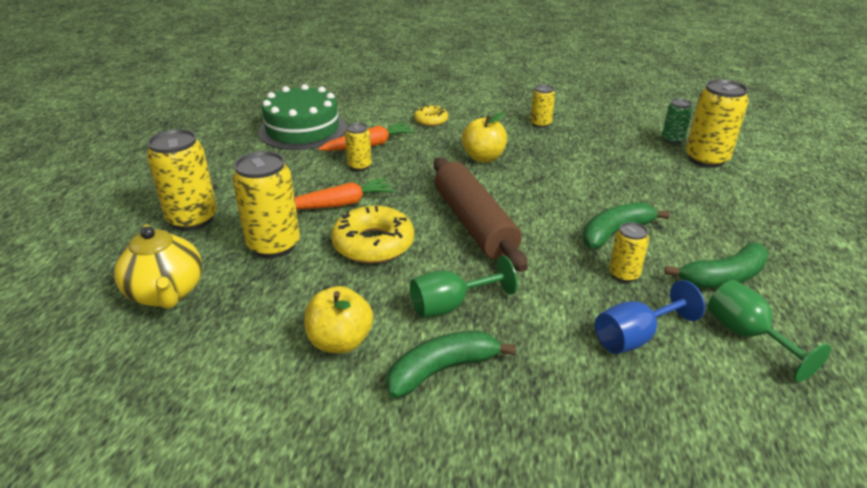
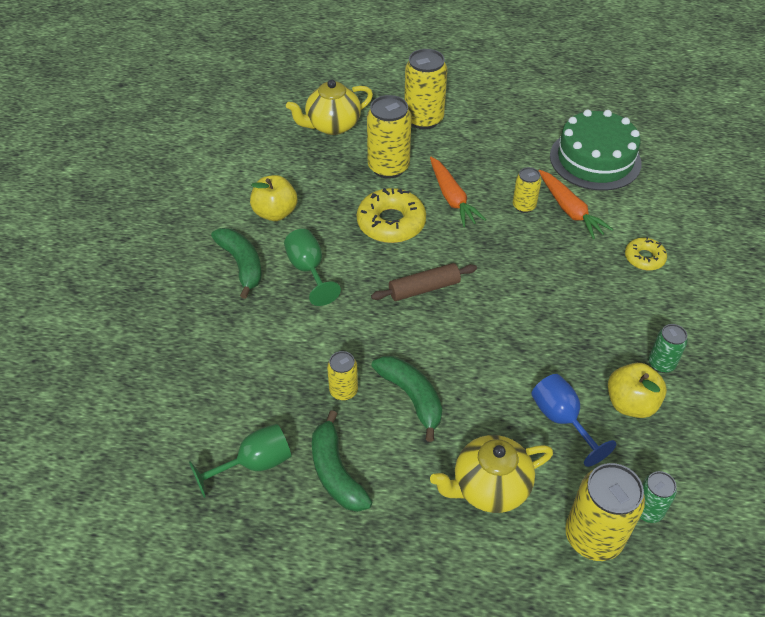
camera: 90 degrees right, 15 degrees up
(474, 224) = (424, 288): brown rolling pin -> brown rolling pin, size x0.57
(483, 158) = (557, 302): yellow apple -> yellow apple (630, 404)
(540, 124) = (661, 363): yellow can -> green can
(634, 337) = (261, 381): blue goblet -> blue goblet (561, 419)
(690, 197) = (489, 487): none -> yellow teapot

